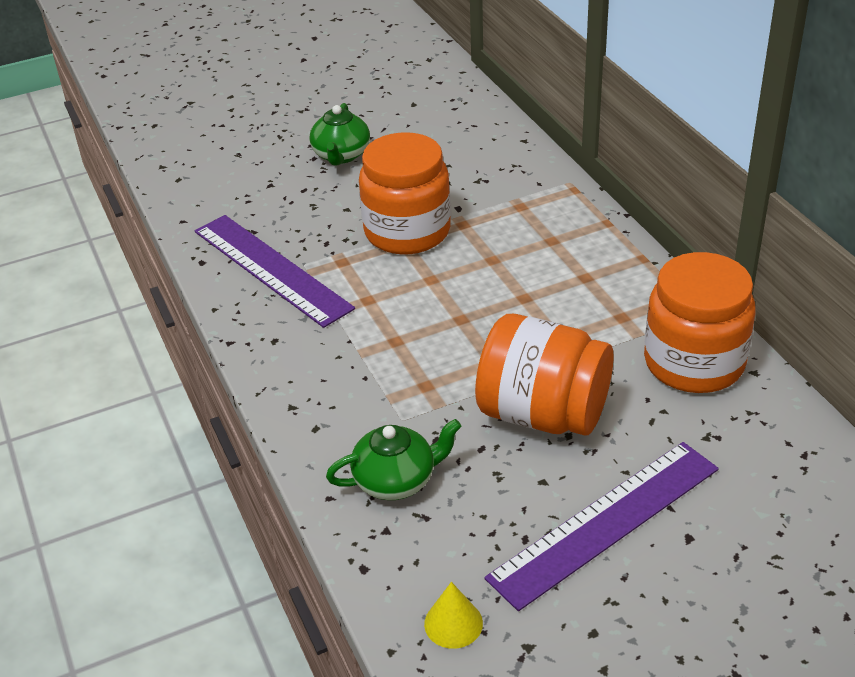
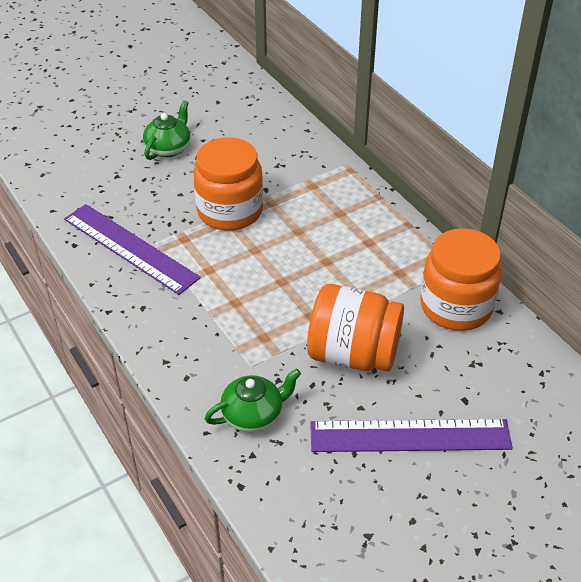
camera: 10 degrees left, 5 degrees up
(341, 155) = (168, 148): green teapot -> green teapot turned 150 degrees counterclockwise
(453, 623) = (312, 523): yellow cone -> none
(606, 523) = (410, 436): purple ruler -> purple ruler turned 45 degrees clockwise

